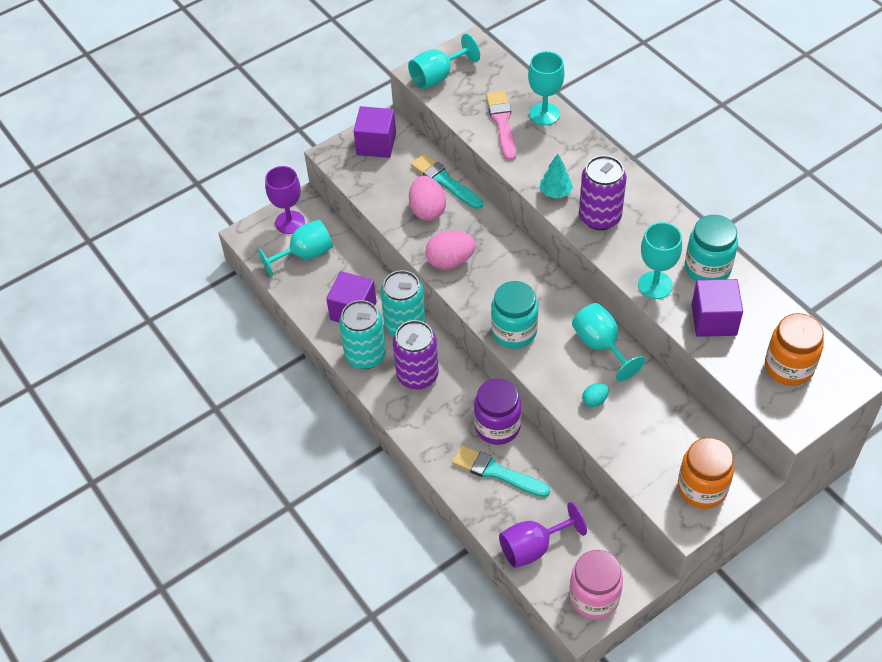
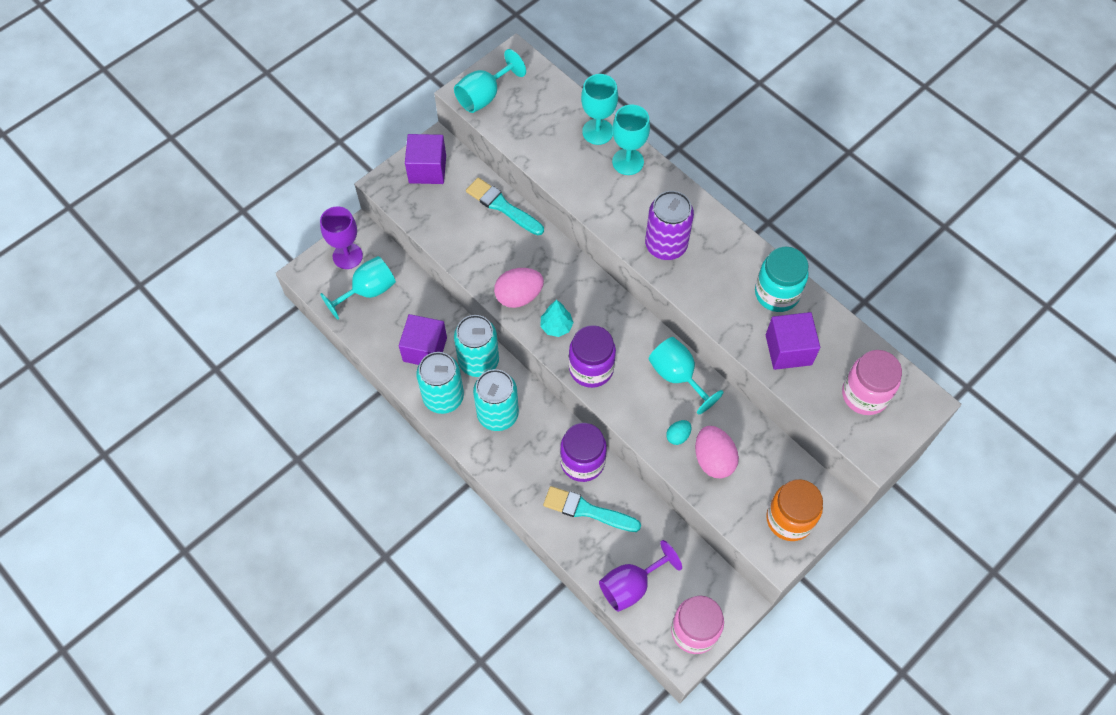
camera: 10 degrees left, 10 degrees up
(417, 375) = (498, 414): purple can -> turquoise can
(427, 210) = (489, 241): pink egg -> pink egg (713, 459)
(502, 123) = (556, 145): pink brush -> none
(514, 331) = (591, 368): turquoise jar -> purple jar
(555, 192) = (619, 221): turquoise tree -> turquoise tree (556, 326)
(655, 285) = (728, 316): turquoise goblet -> turquoise goblet (628, 162)
(788, 367) = (864, 394): orange jar -> pink jar

